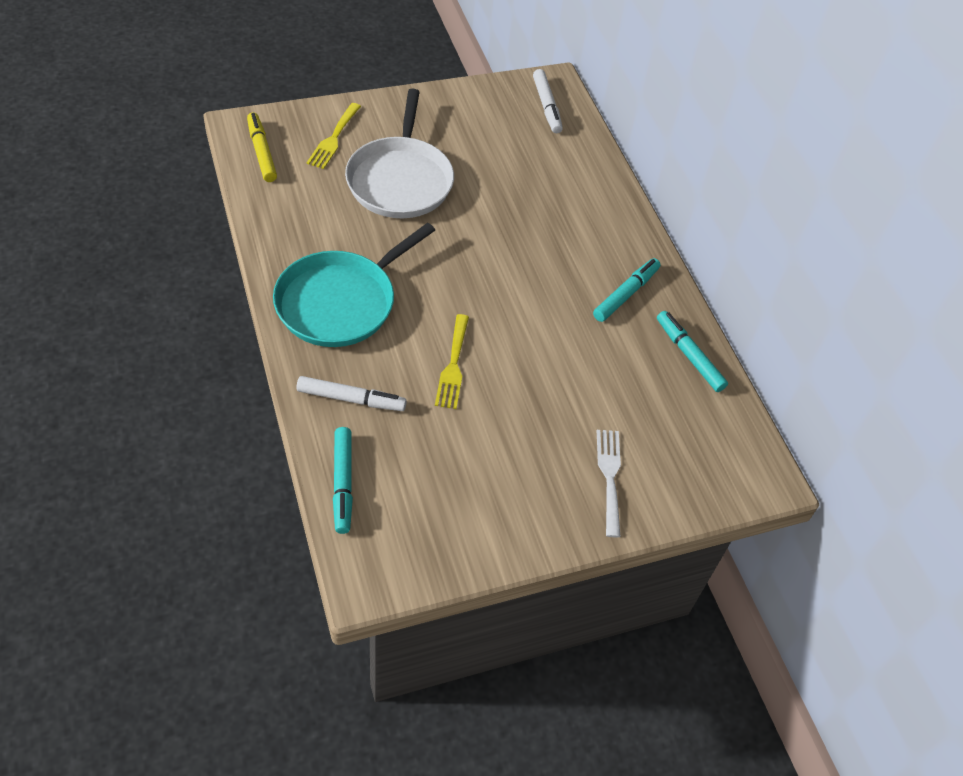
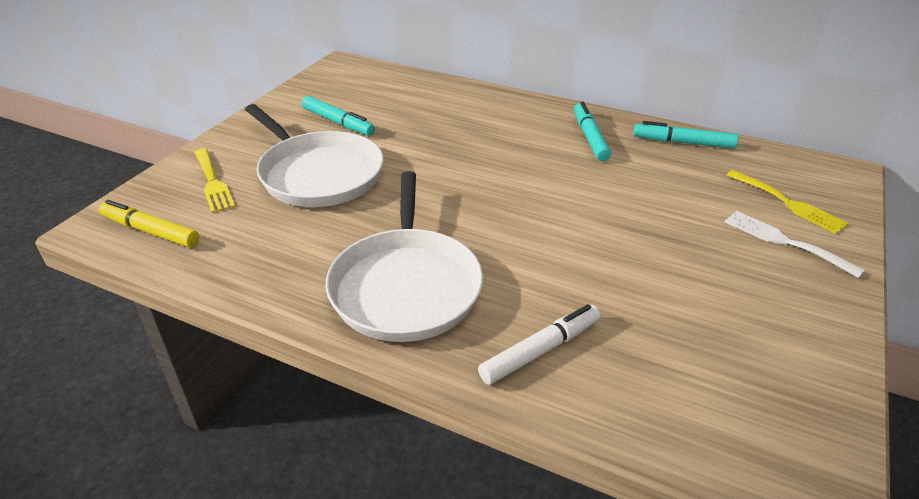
camera: 40 degrees left, 15 degrees down
(340, 302) = (406, 286): turquoise pan -> white pan
(343, 483) = (654, 426): turquoise marker -> turquoise marker (338, 122)
(453, 365) = (569, 259): yellow fork -> yellow fork (788, 203)
(546, 106) = (358, 77): white marker -> none

